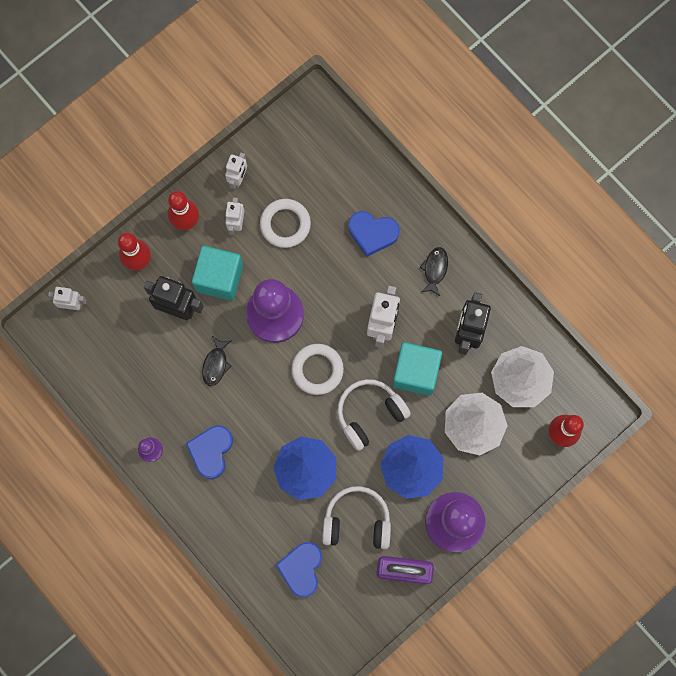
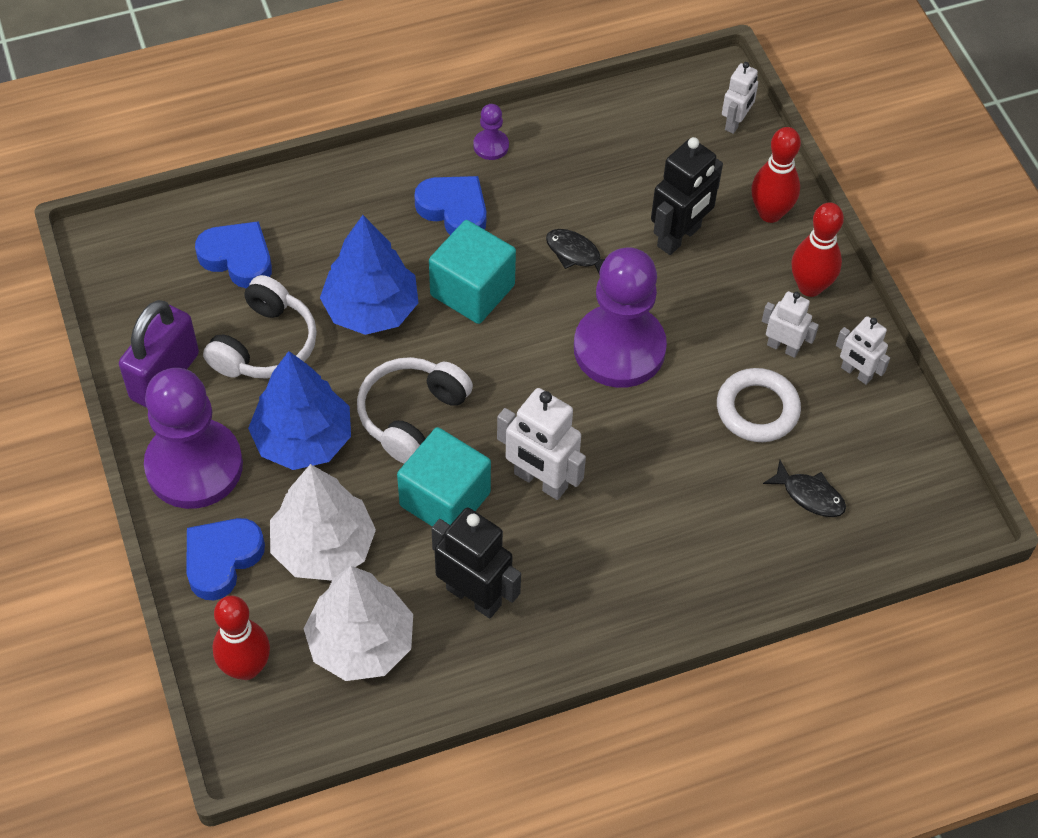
camera: 110 degrees right, 20 degrees down
(219, 278) = (705, 299): turquoise cube -> turquoise cube (472, 290)
(317, 370) = (510, 373): white ring -> none
(369, 414) = (411, 415): white headphones -> white headphones turned 135 degrees counterclockwise
(372, 233) = (696, 522): blue heart -> blue heart (222, 559)
(435, 269) = (599, 589): black fish -> black fish (809, 495)

